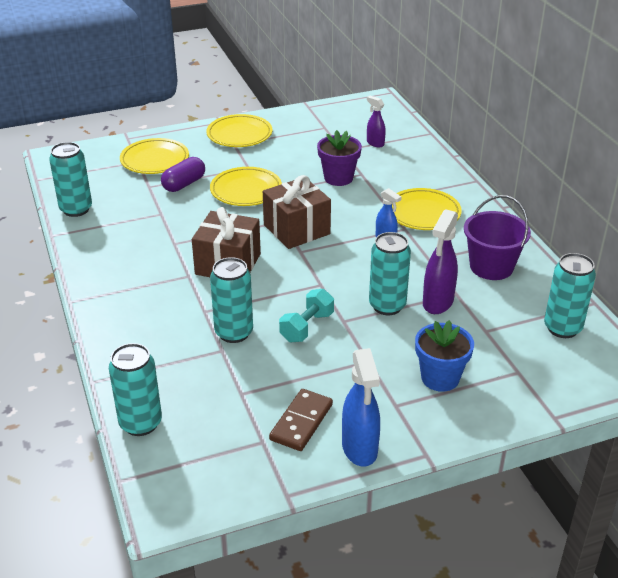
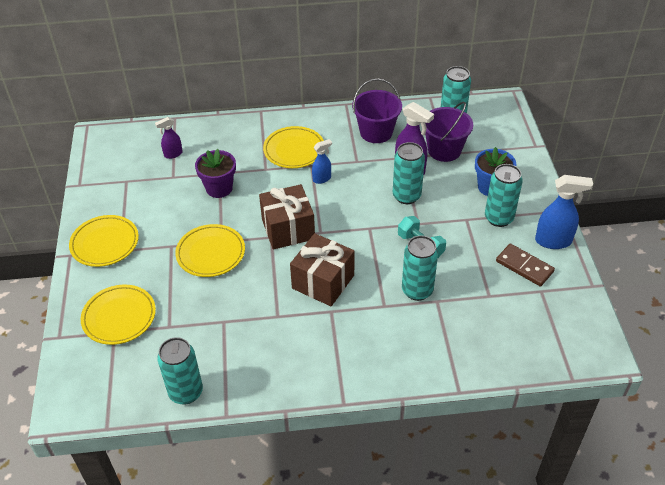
camera: 75 degrees left, 10 degrees up
(140, 423) = (513, 362): turquoise can -> turquoise can (499, 218)
(184, 184) = (178, 298): purple capsule -> none
(491, 327) = (444, 150): none -> purple bucket

